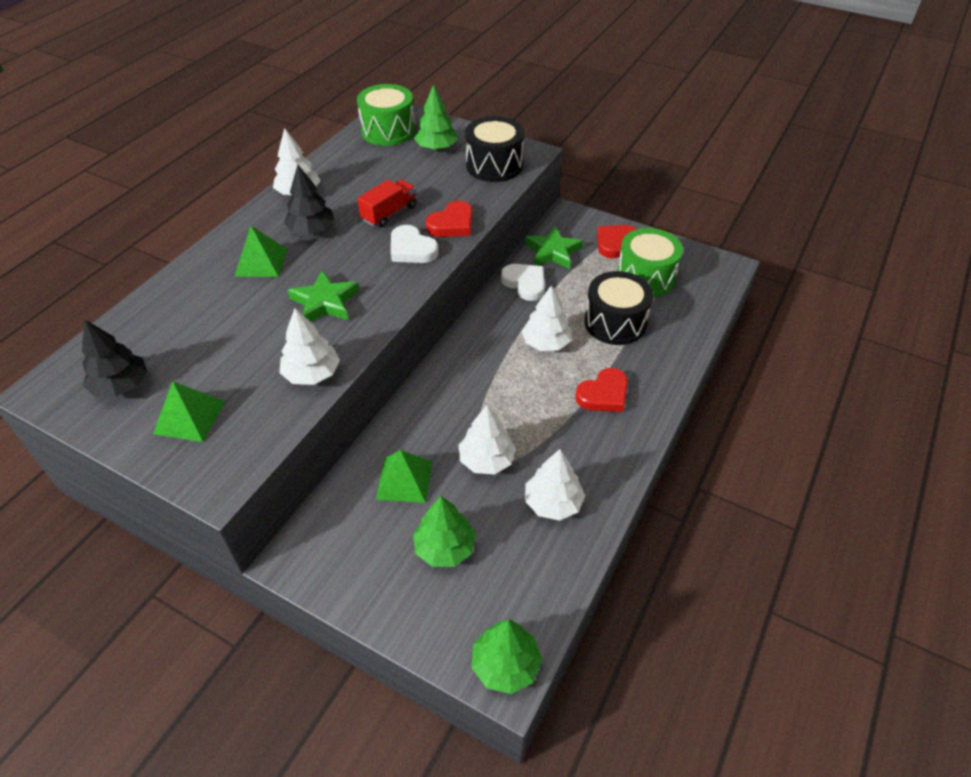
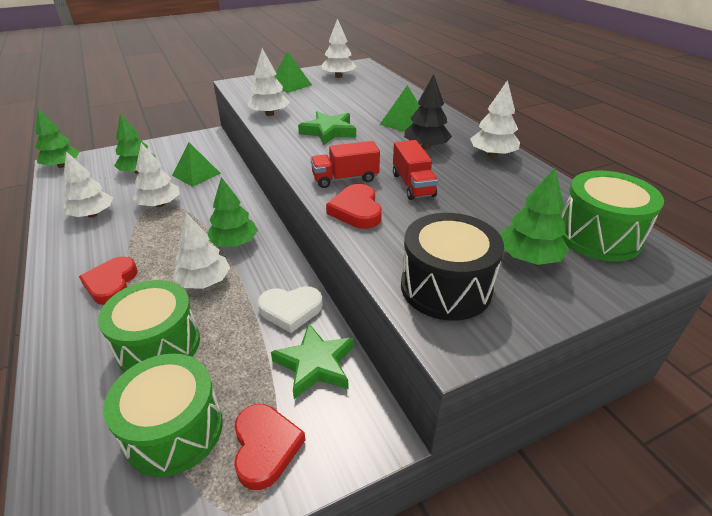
camera: 125 degrees right, 10 degrees down
(121, 385) = (338, 76): black tree -> white tree
(411, 249) = (345, 178): white heart -> red truck
(488, 358) = (234, 243): none -> green tree
(615, 322) = (159, 345): black drum -> green drum

